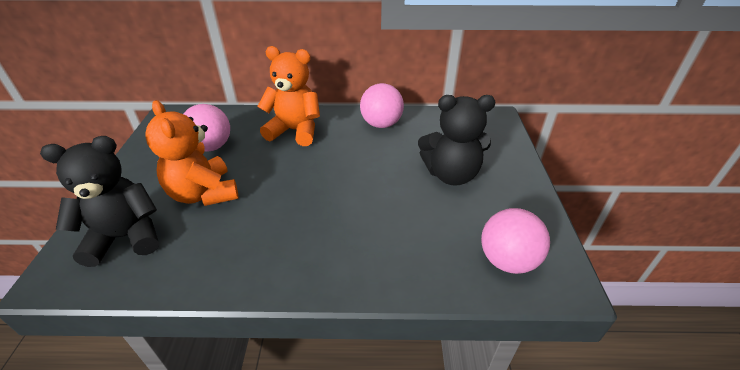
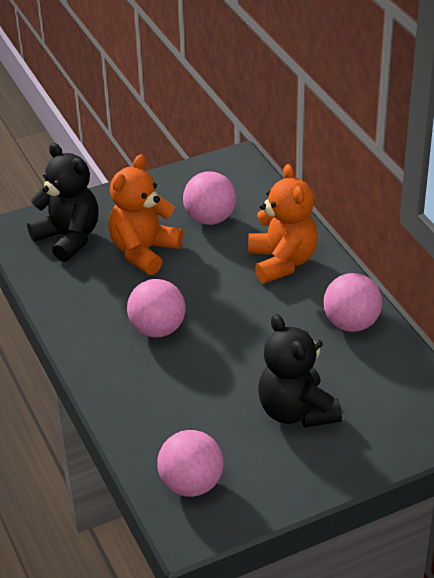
camera: 65 degrees right, 0 degrees up
(305, 217) = (157, 329): none -> pink ball

